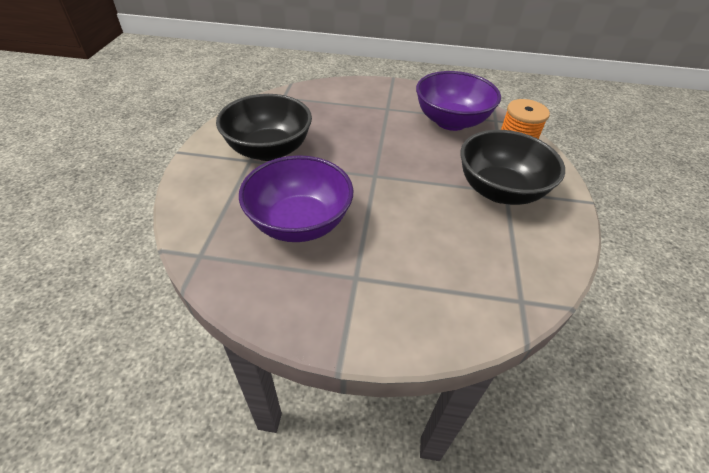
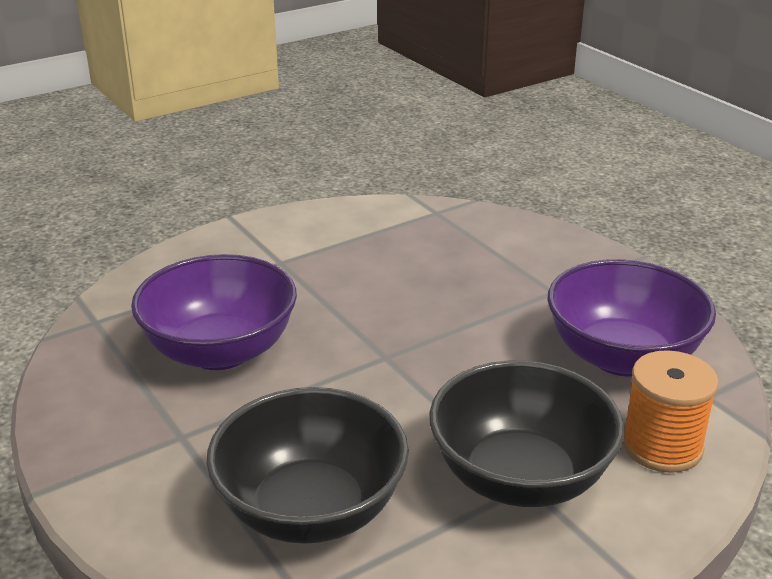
camera: 50 degrees right, 15 degrees down
(269, 150) = (317, 262): black bowl -> black bowl (311, 510)

